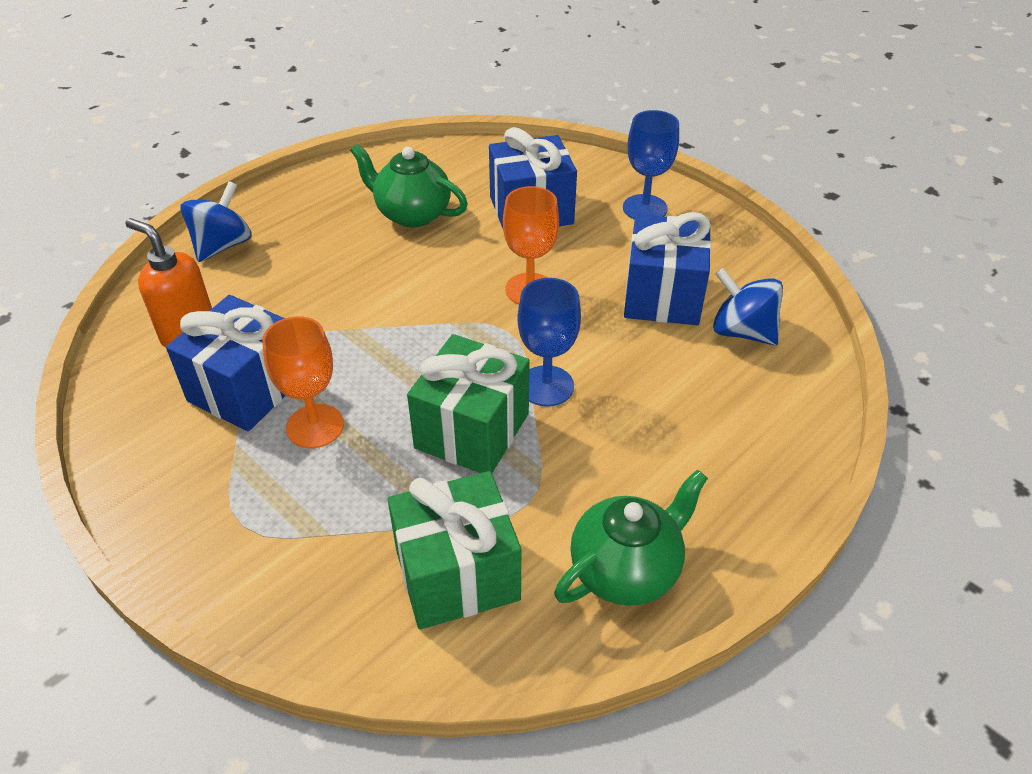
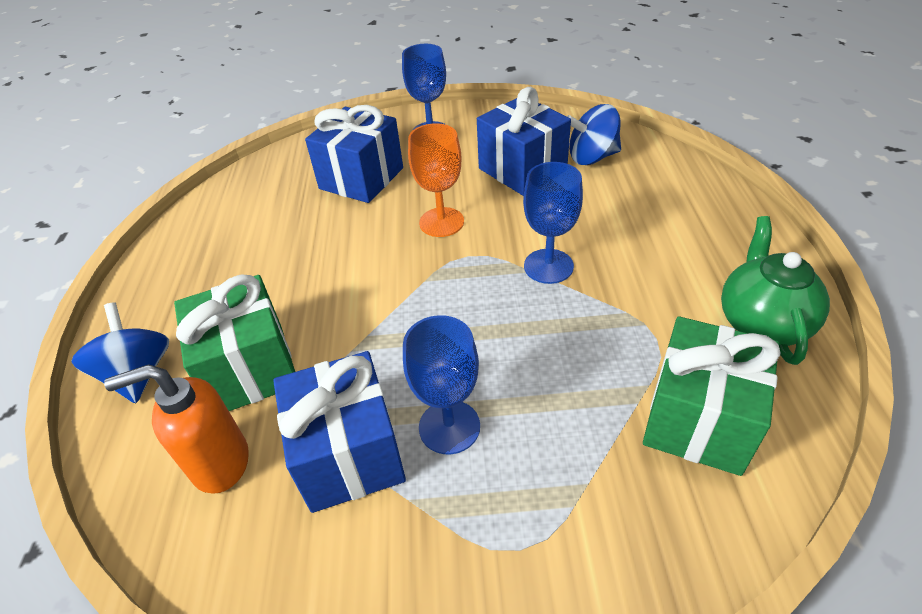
camera: 45 degrees left, 0 degrees up
(315, 426) = (449, 427): orange goblet -> blue goblet
(412, 214) = (277, 236): green teapot -> none
(472, 431) = (554, 330): green gift -> green gift (249, 368)

